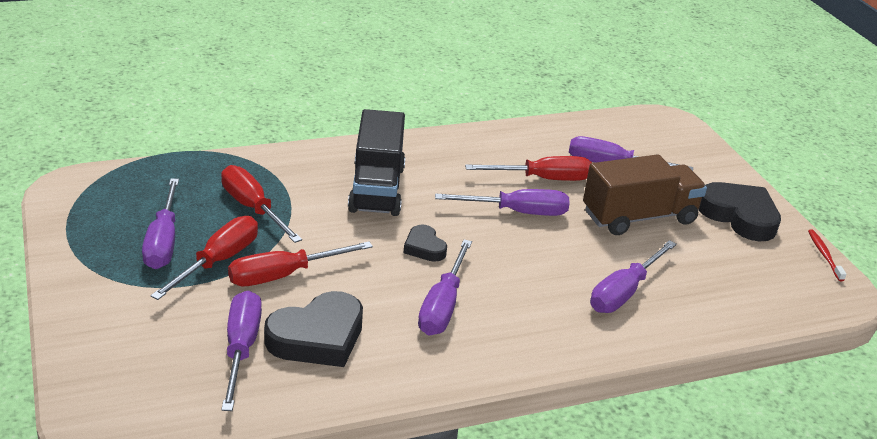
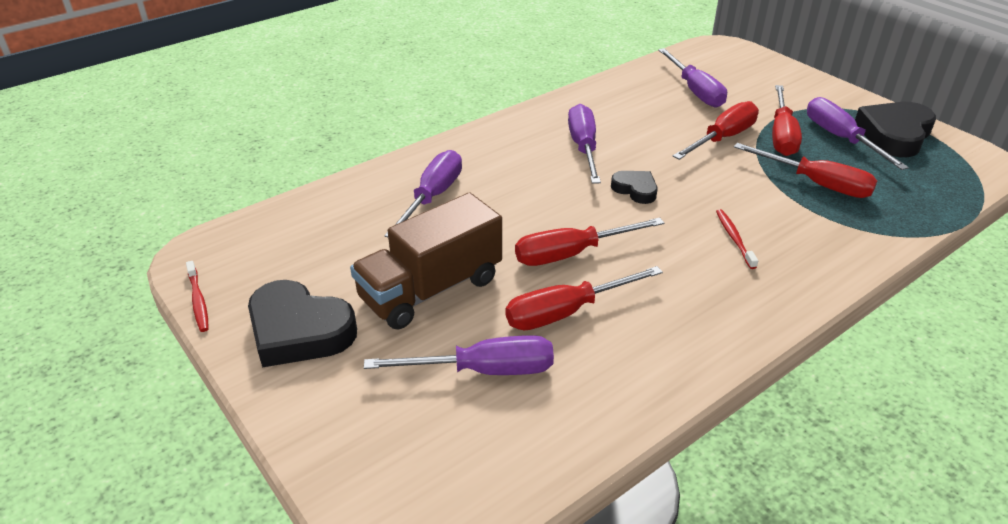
camera: 165 degrees right, 5 degrees up
(317, 337) = (654, 107): black heart -> black heart (894, 134)
(377, 189) = (734, 238): black truck -> red toothbrush
(517, 212) = (572, 254): purple screwdriver -> red screwdriver

